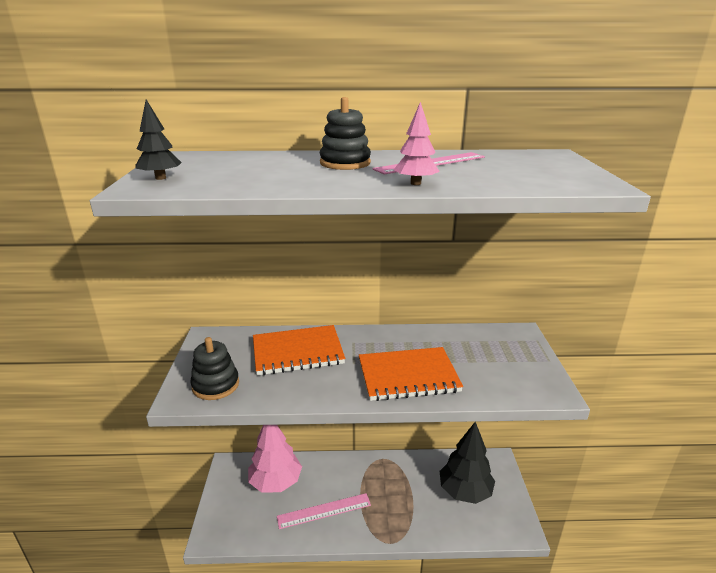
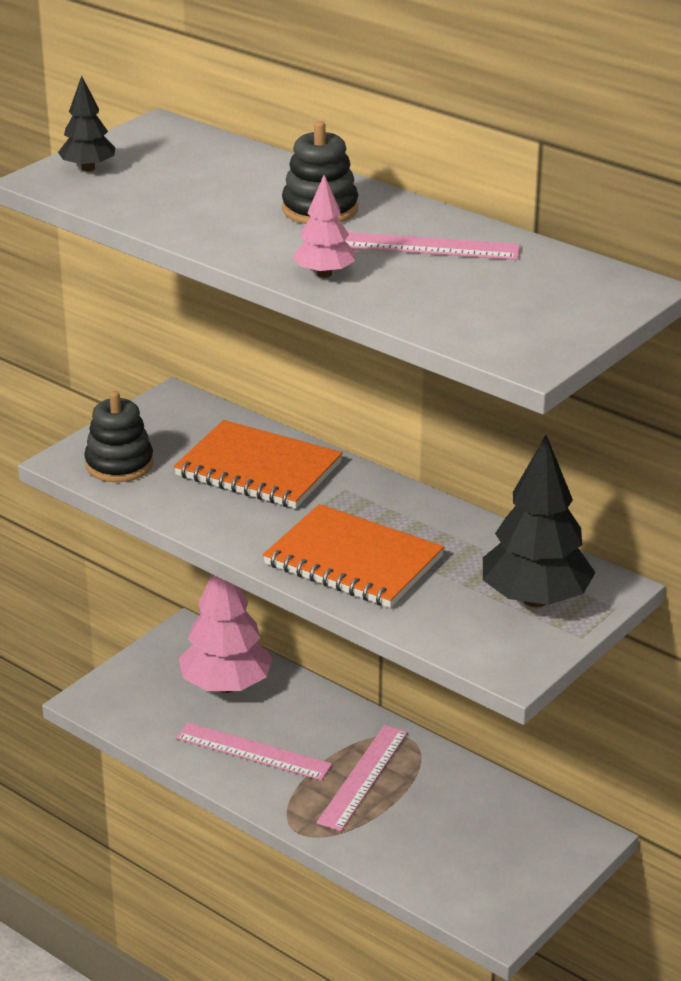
camera: 40 degrees right, 5 degrees up
(386, 491) = (363, 777): none -> pink ruler
(465, 492) = (477, 841): black tree -> black tree (535, 599)

